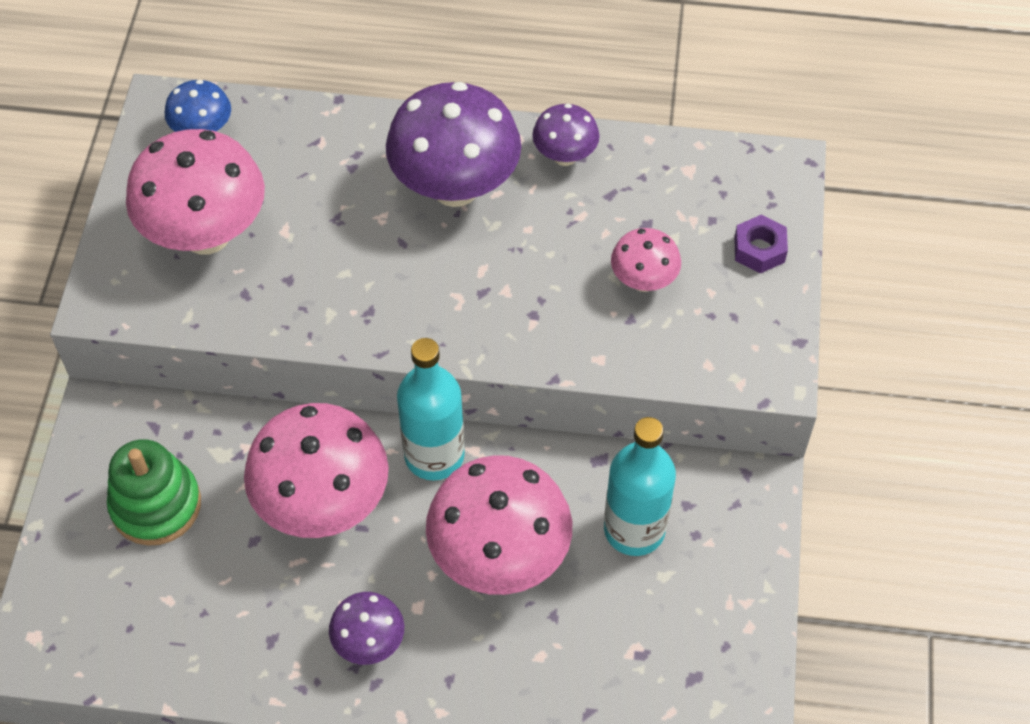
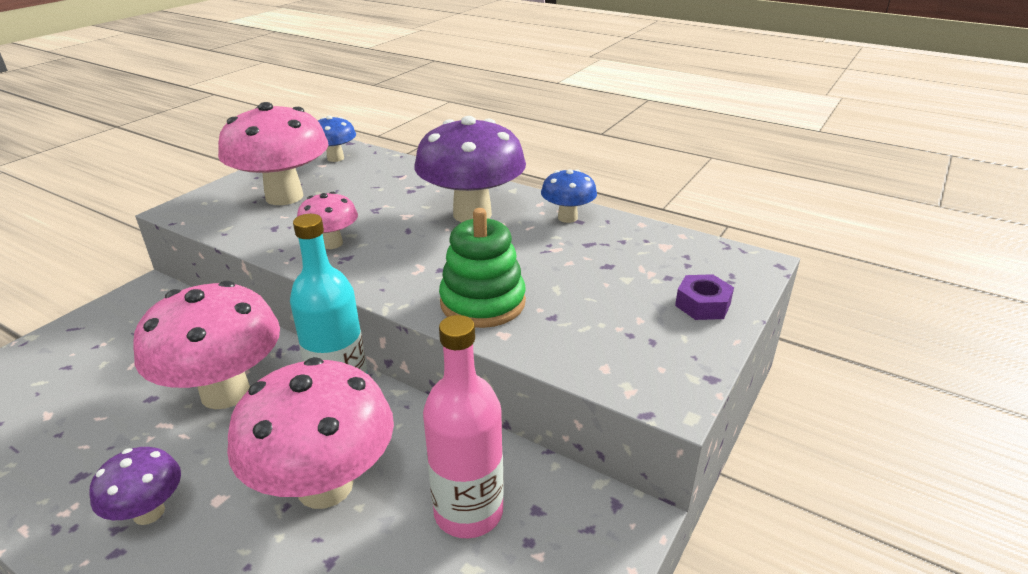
camera: 25 degrees right, 25 degrees down
(156, 505) = (115, 352): green stacking toy -> green stacking toy (482, 303)
(565, 156) = (567, 217): purple mushroom -> blue mushroom
(634, 529) = (468, 512): turquoise bottle -> pink bottle
(643, 281) = (581, 297): pink mushroom -> pink mushroom (332, 243)

